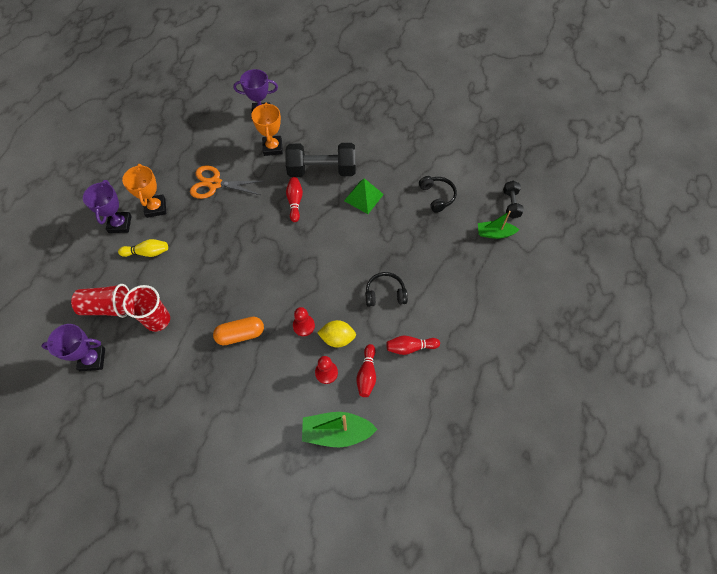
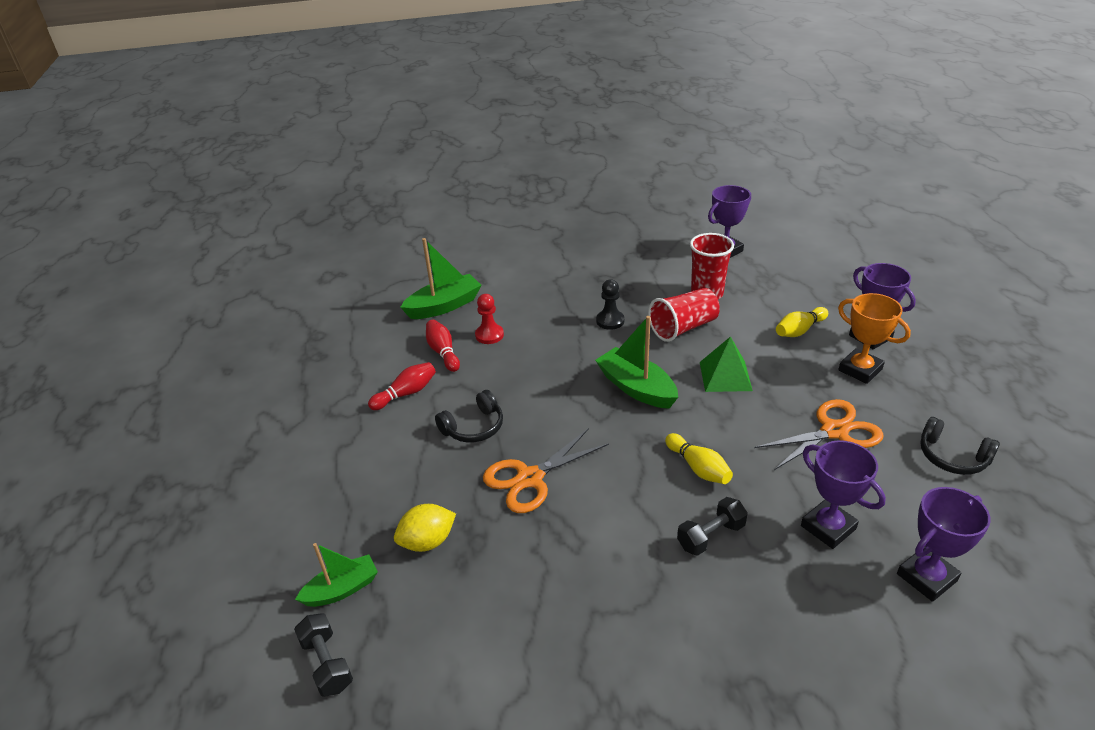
camera: 150 degrees right, 25 degrees down
(108, 307) = (767, 280): red cup -> red cup (683, 328)
(240, 334) = (610, 321): orange capsule -> black pawn
(272, 147) = (828, 527): orange trophy -> purple trophy
(277, 267) = (636, 388): none -> green boat
(295, 202) = (698, 468): red bowling pin -> yellow bowling pin
(303, 326) = (549, 356): red pawn -> none
(322, 170) = (711, 536): black dumbbell -> black dumbbell, size x0.51
(337, 338) = (500, 363): yellow lemon -> yellow lemon (427, 541)
(363, 197) = (603, 530): green pyramid -> green pyramid (725, 376)
(377, 242) = (530, 478): none -> orange scissors
(437, 196) = (479, 601): black headphones -> black headphones (952, 457)

